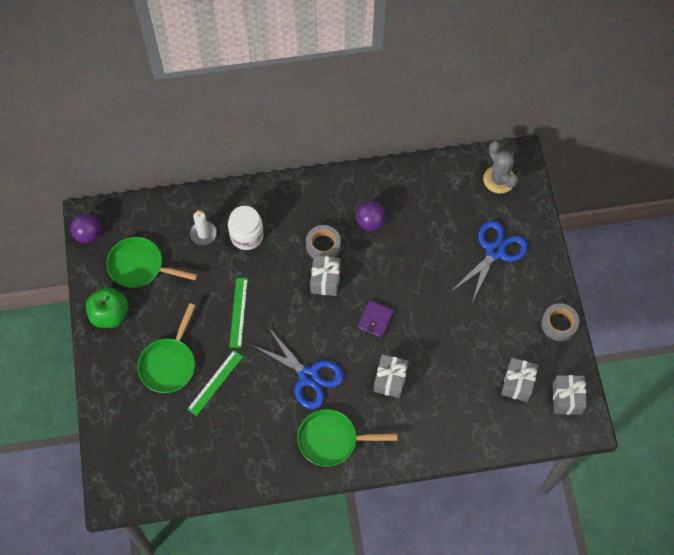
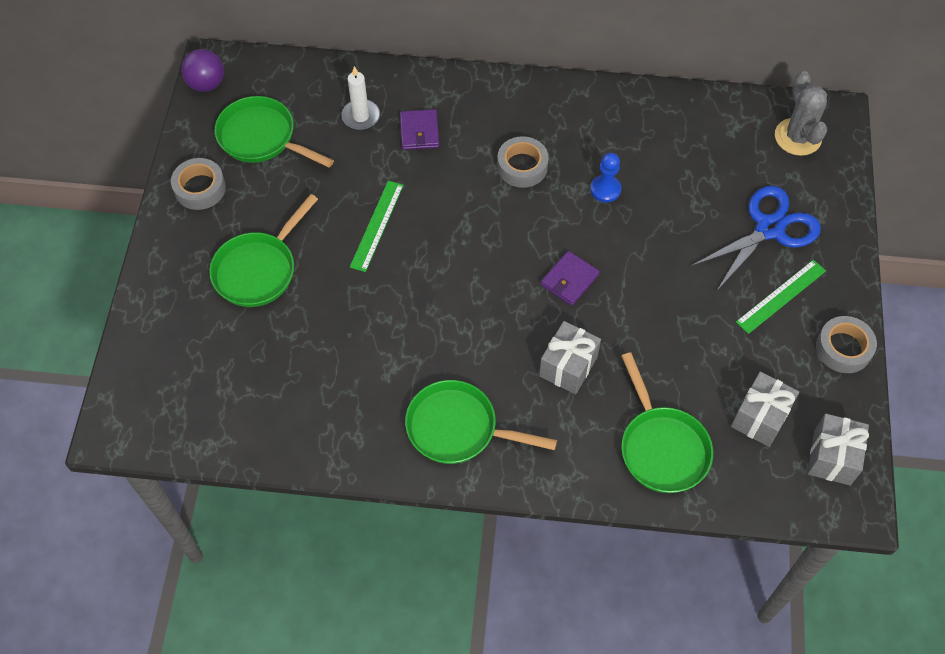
camera: 15 degrees right, 5 degrees down
(110, 314) = (200, 188): green apple -> grey tape
(215, 382) = (314, 309): green ruler -> green ruler (781, 296)
(247, 236) = (419, 131): white jar -> purple wallet
(308, 376) = (450, 333): blue scissors -> none
(325, 280) = (512, 212): grey gift -> none
(370, 222) = (597, 152): purple ball -> none
(382, 249) = (605, 189): none -> blue pawn
(462, 419) = (662, 447): none -> green pan

